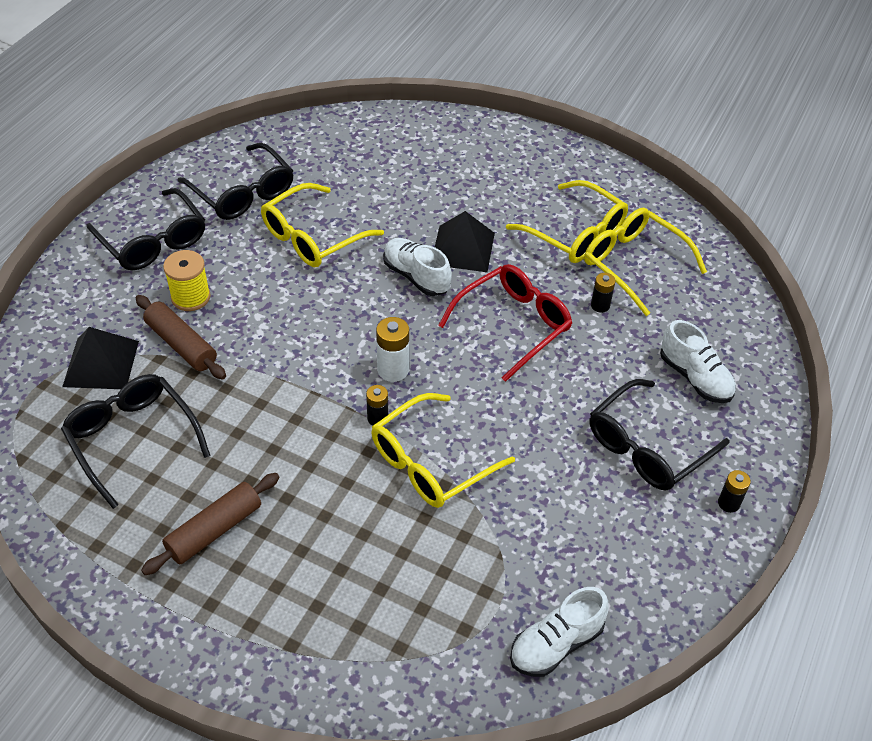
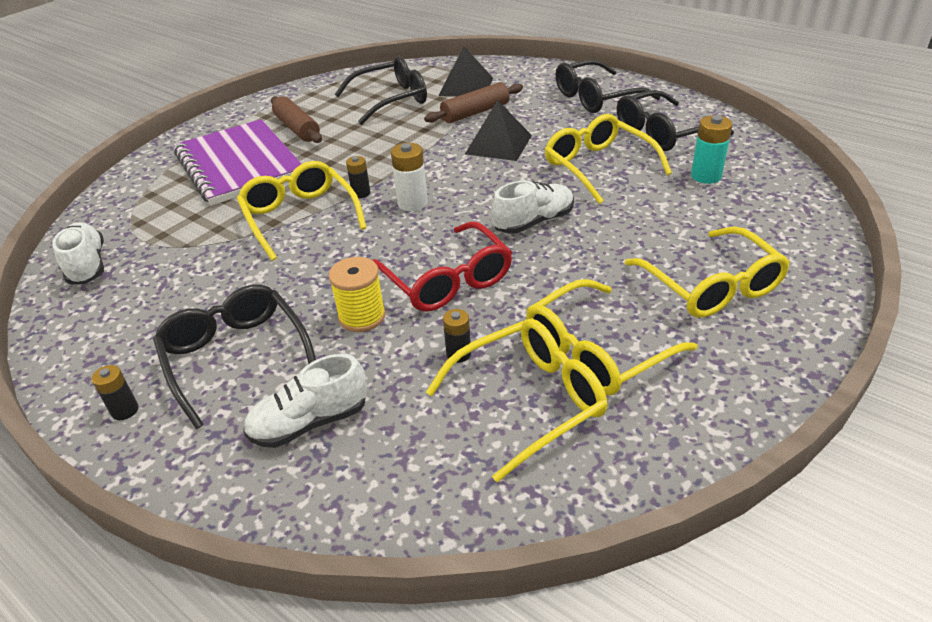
camera: 105 degrees right, 10 degrees down
(191, 297) = (527, 114): yellow spool -> yellow spool (362, 316)
(318, 568) = (239, 165): none -> purple notebook
(327, 170) = (706, 176): none -> turquoise battery
(462, 248) = (574, 255): black pyramid -> black pyramid (498, 144)
(488, 176) = (711, 286): none -> yellow glasses

